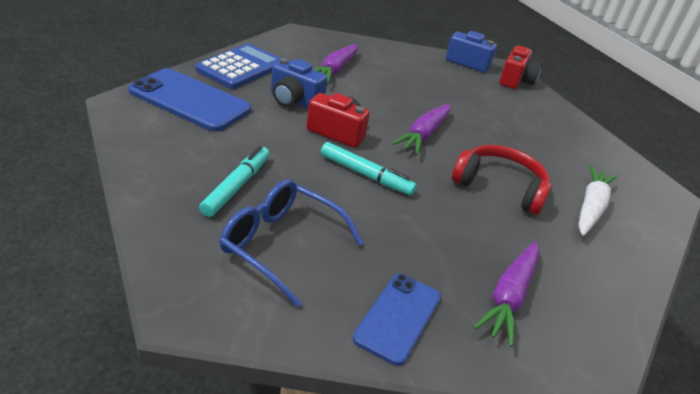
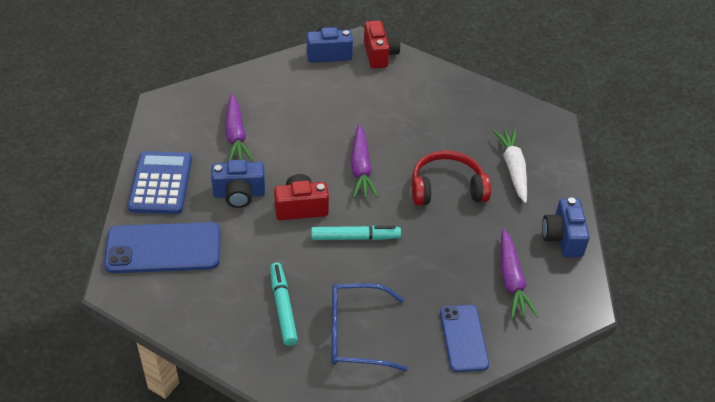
camera: 30 degrees left, 10 degrees up
(610, 293) = (562, 238): none -> blue camera

